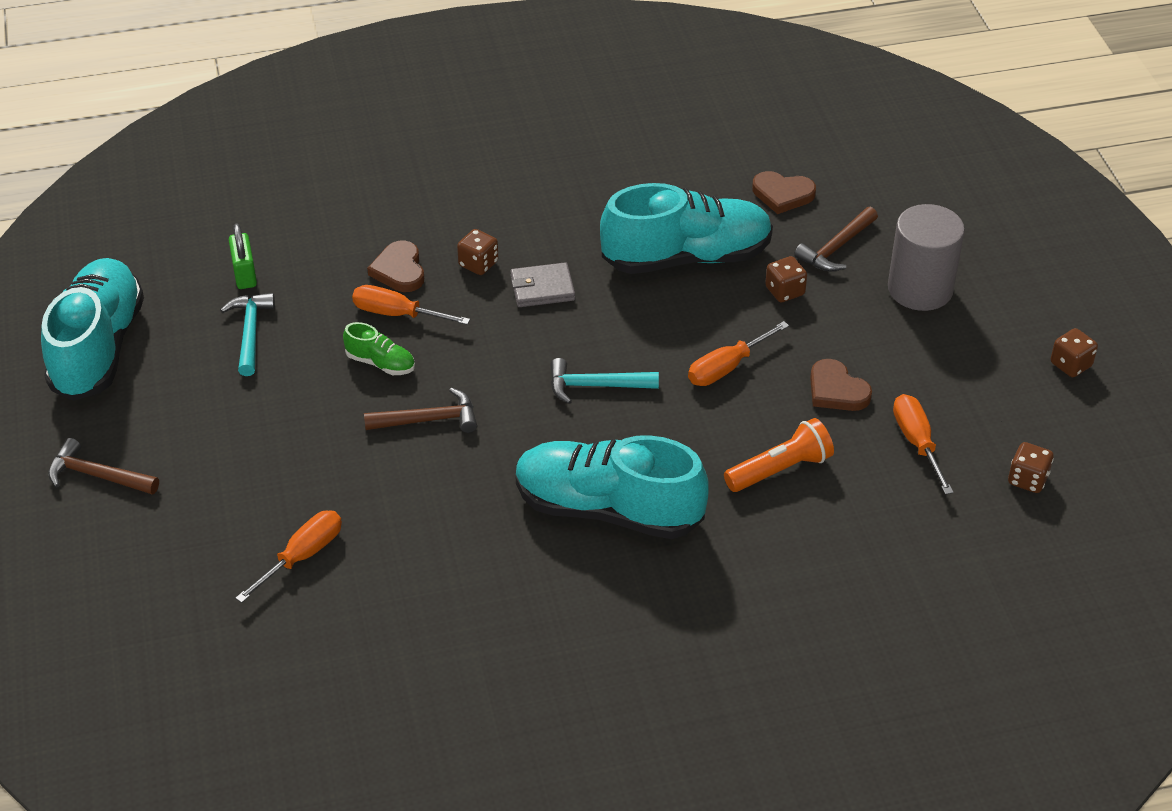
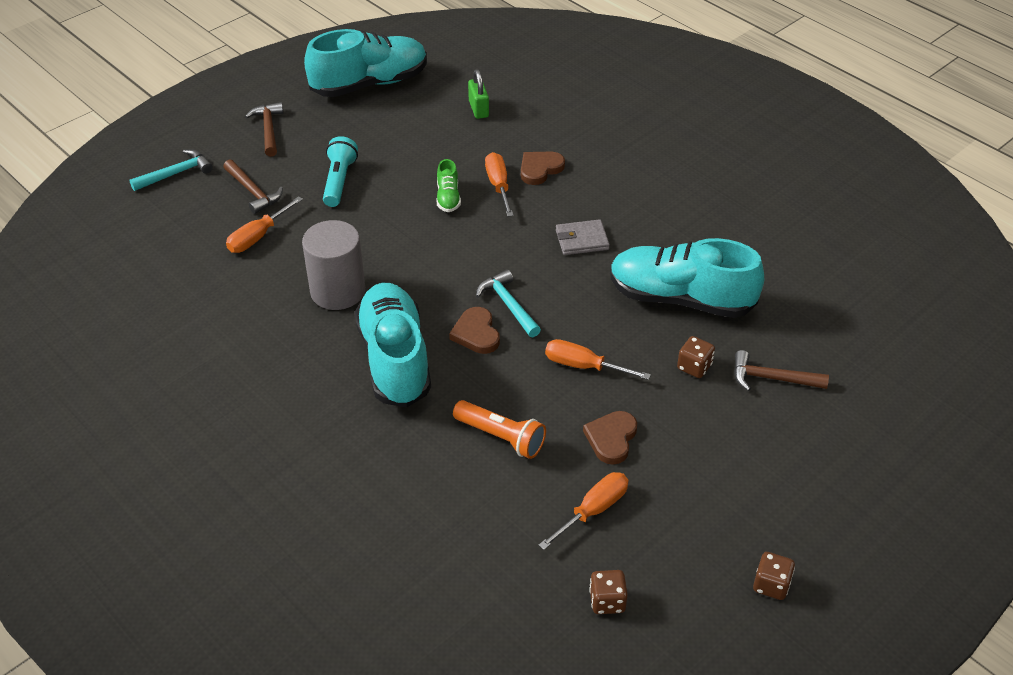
camera: 60 degrees right, 0 degrees up
(244, 274) = (478, 109): green padlock -> green padlock turned 60 degrees counterclockwise
(250, 333) = (430, 133): turquoise hammer -> turquoise hammer (176, 173)
(264, 445) = (339, 181): none -> turquoise flashlight
(302, 556) = (258, 236): orange screwdriver -> orange screwdriver turned 120 degrees clockwise
(428, 420) = (414, 240): brown hammer -> brown hammer (253, 192)
(478, 264) = (578, 201): brown dice -> none
(542, 288) = (582, 240): grey wallet -> grey wallet turned 60 degrees counterclockwise
(686, 257) = (680, 299): turquoise shoe -> turquoise shoe turned 150 degrees clockwise
(782, 194) = (802, 324): brown heart -> brown heart (476, 333)
(920, 289) = (772, 448): grey cylinder -> grey cylinder (337, 291)

